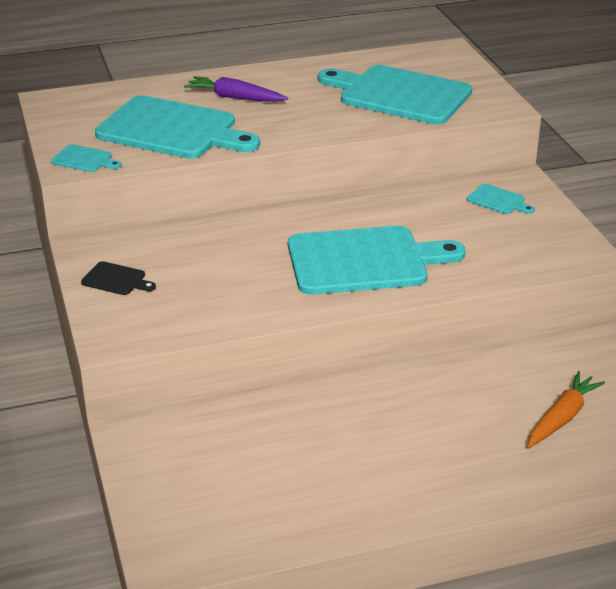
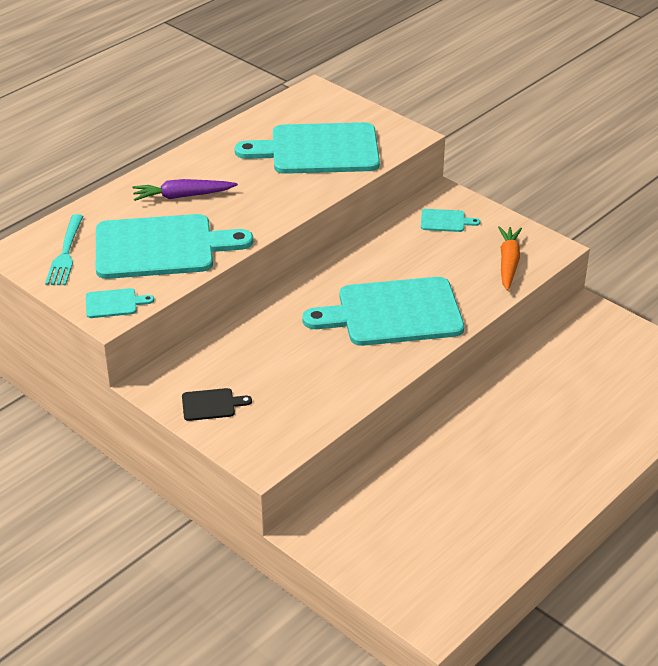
camera: 30 degrees left, 5 degrees up
(89, 112) = (66, 253): none -> turquoise fork
(364, 261) = (393, 313): turquoise cutting board -> turquoise cutting board turned 150 degrees counterclockwise
(562, 417) = (606, 387): orange carrot -> orange carrot (508, 263)

